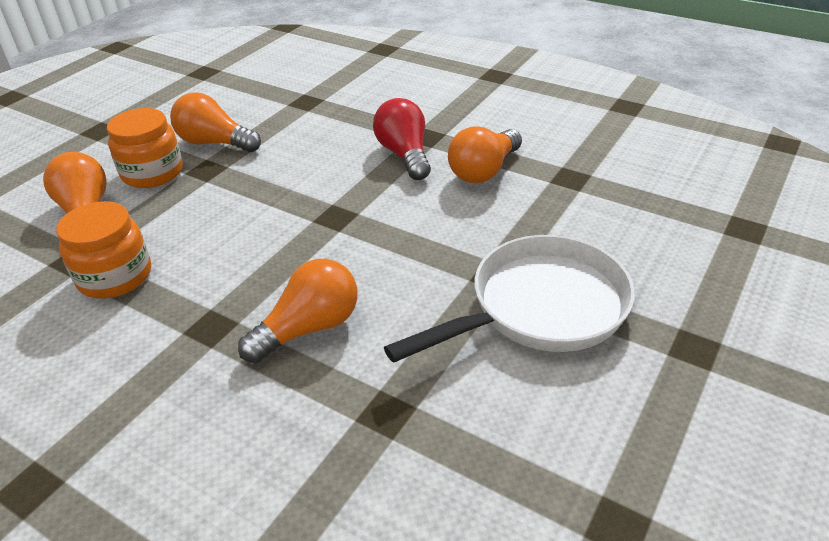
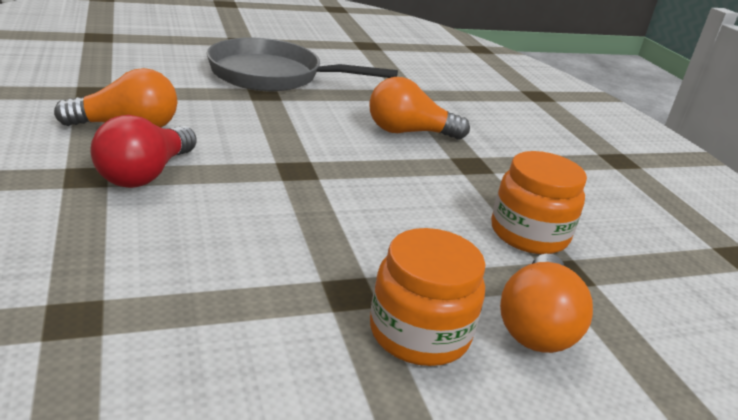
camera: 145 degrees left, 10 degrees down
(215, 143) = (293, 329): orange light bulb -> none
(539, 308) = (273, 76): white pan -> grey pan

